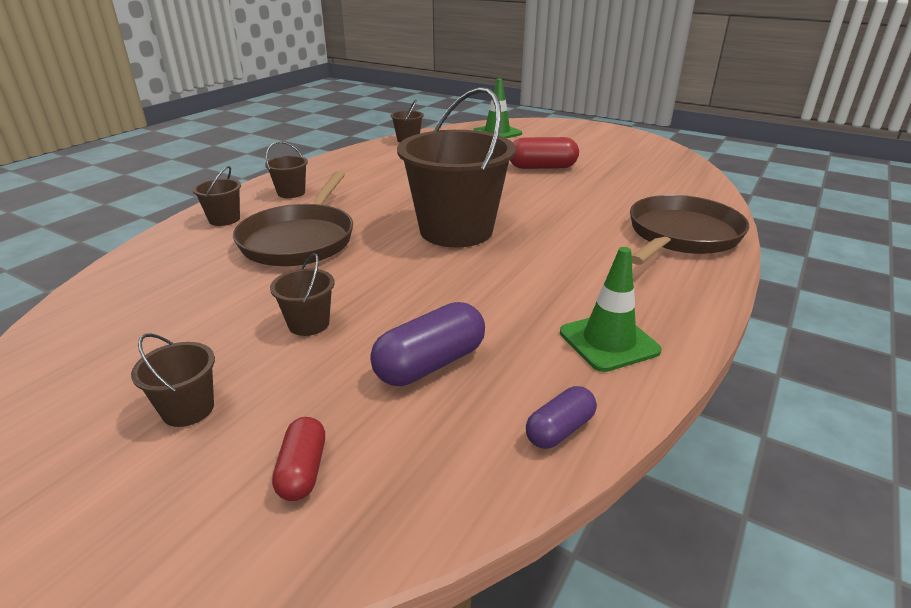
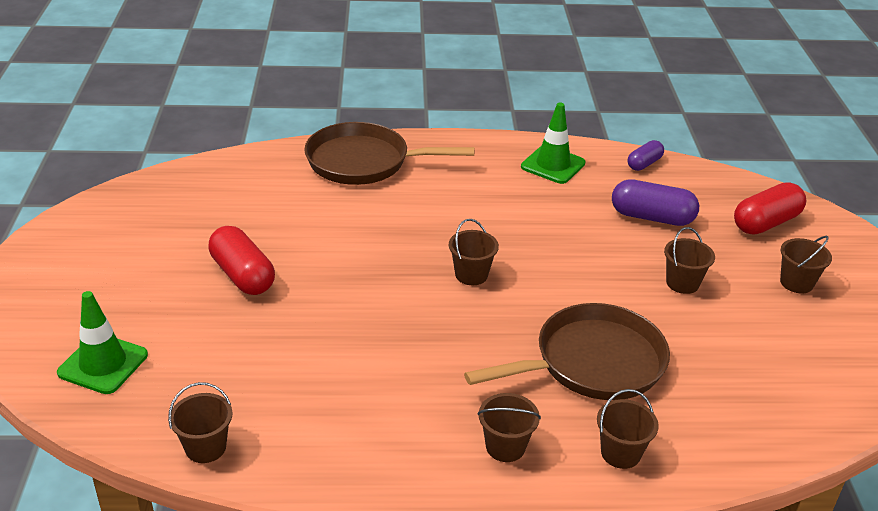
camera: 125 degrees left, 5 degrees up
(302, 470) = (766, 223): red capsule -> red capsule, size x1.67
(456, 230) = (471, 275): brown bucket -> brown bucket, size x0.42
(559, 430) = (644, 164): purple capsule -> purple capsule turned 60 degrees counterclockwise

